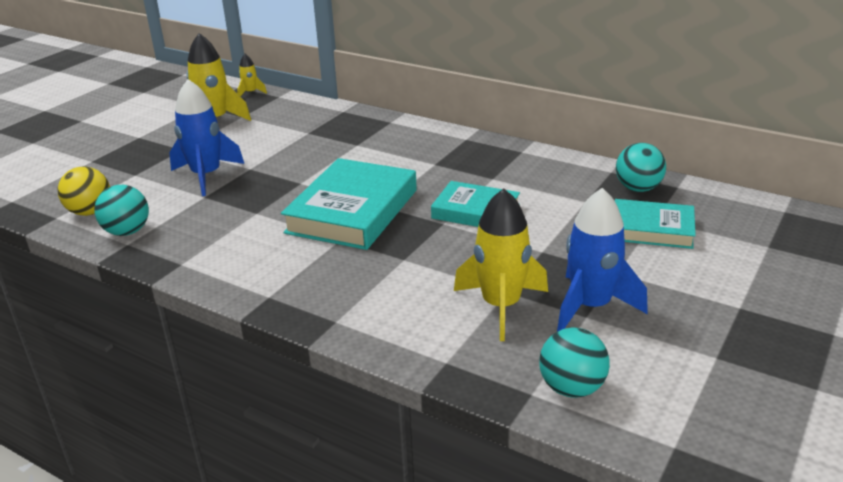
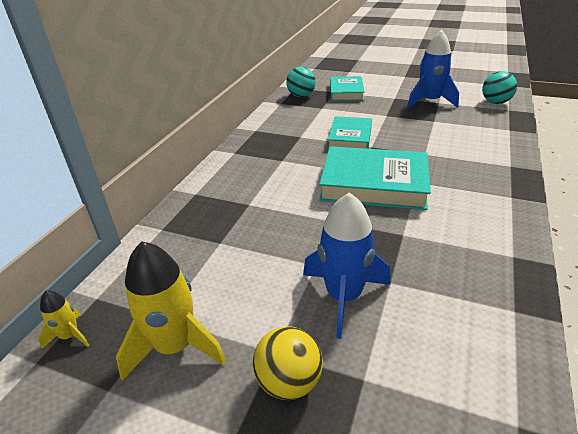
camera: 100 degrees left, 5 degrees up
(90, 212) = (480, 386): yellow ball -> yellow ball (289, 382)
(127, 232) = (494, 321): turquoise ball -> none
(501, 306) = (449, 121): yellow rocket -> none

